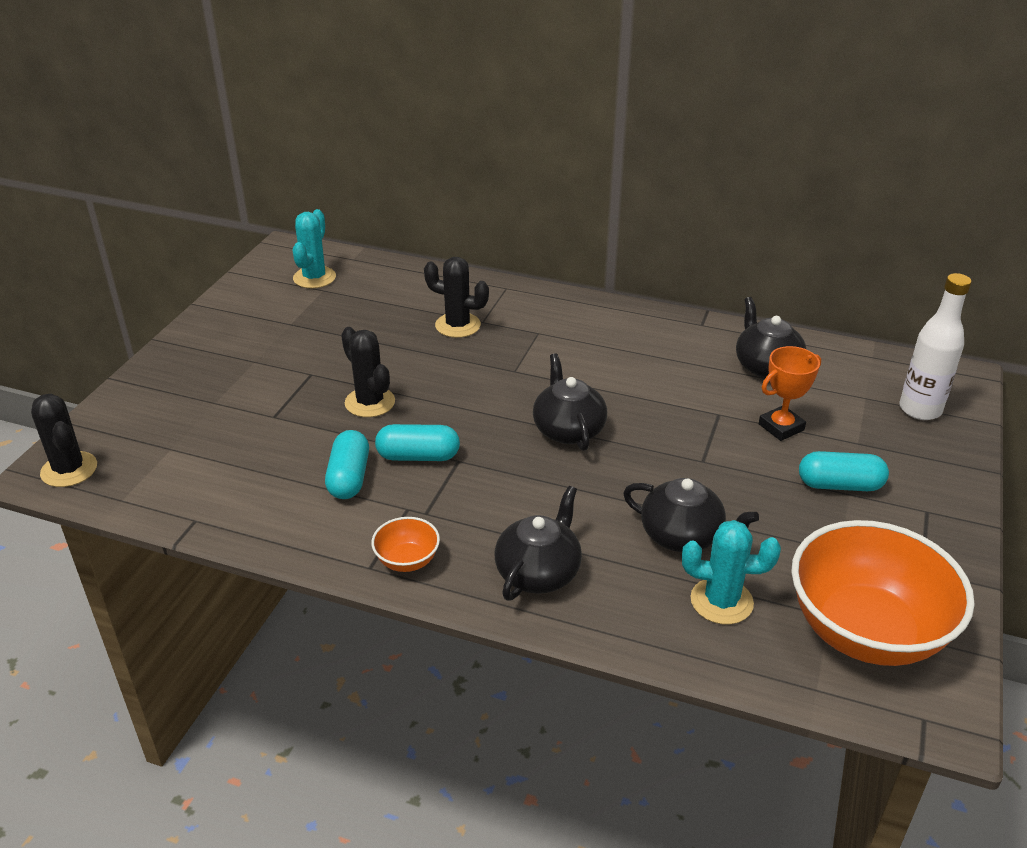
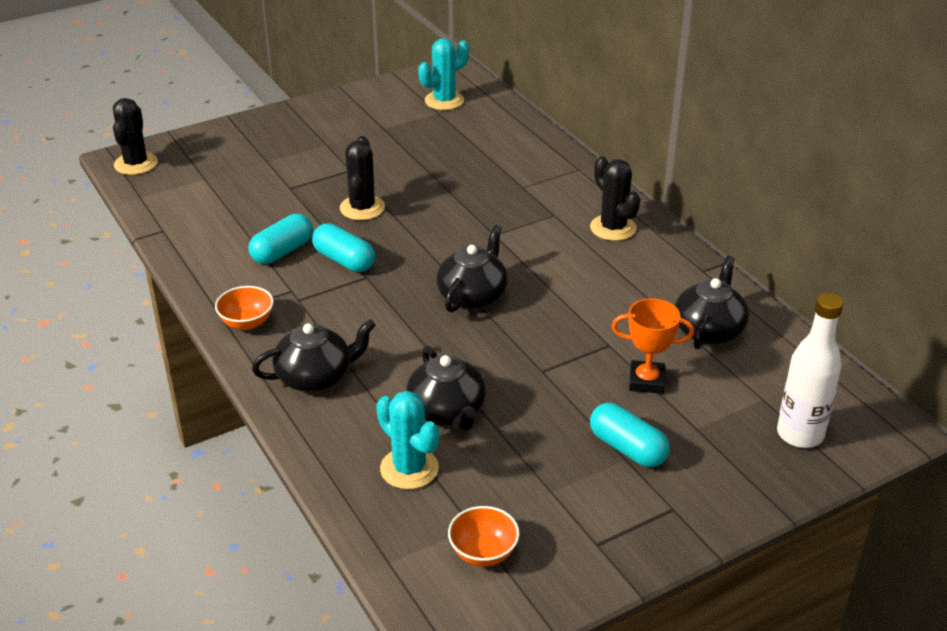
camera: 40 degrees right, 0 degrees up
(458, 325) = (499, 181): black cactus -> black cactus (613, 228)
(866, 631) = (483, 553): orange bowl -> orange bowl, size x0.43

